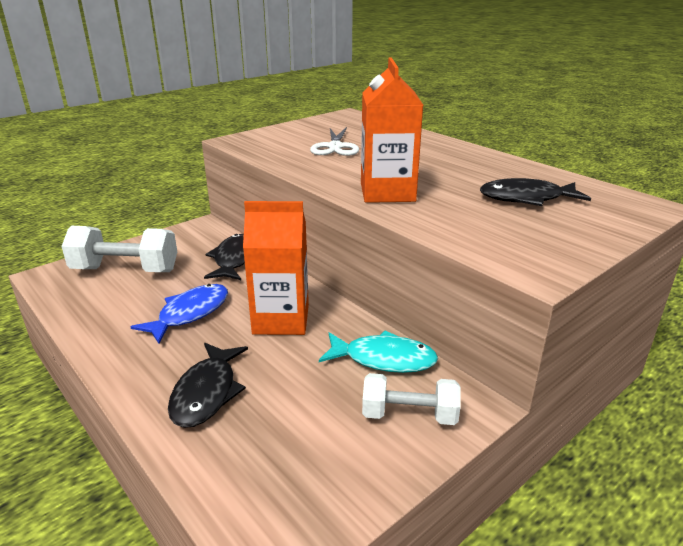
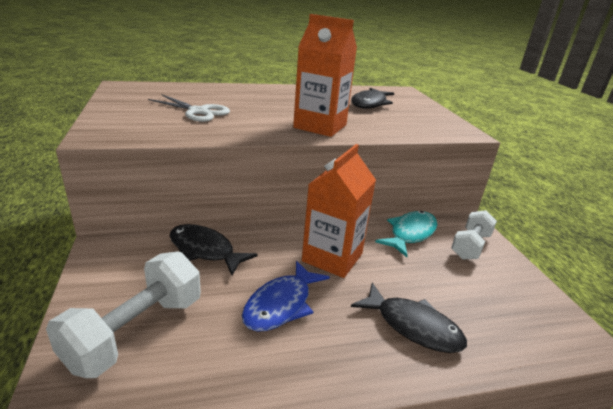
camera: 65 degrees left, 0 degrees up
(189, 313) = (281, 304): blue fish -> blue fish turned 120 degrees counterclockwise

